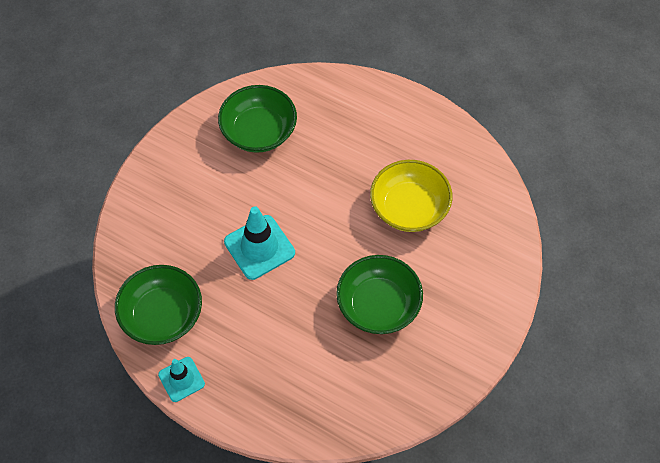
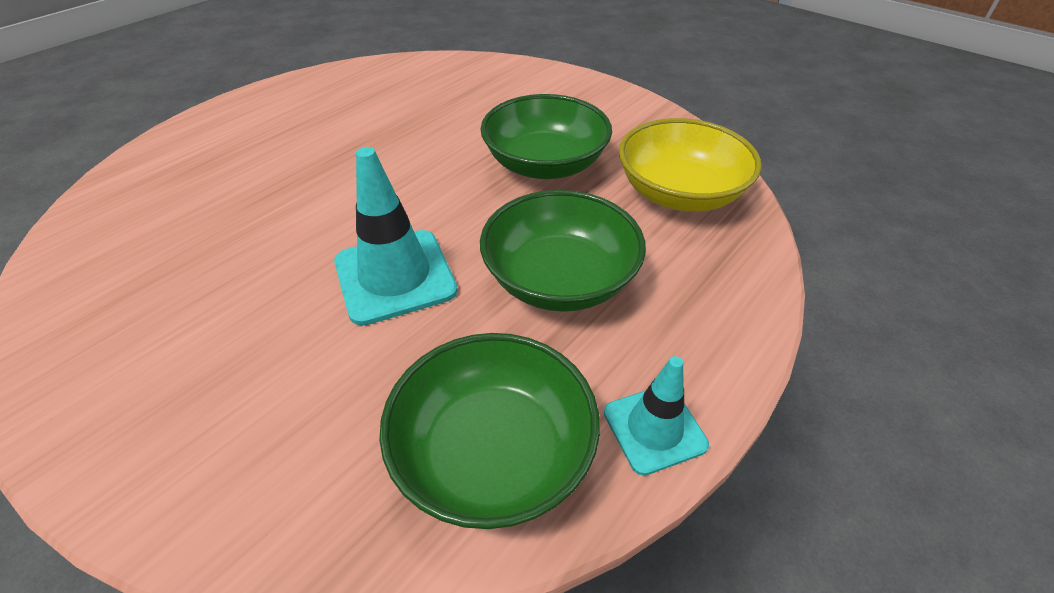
camera: 80 degrees left, 15 degrees down
(259, 131) = (154, 252): green bowl -> green bowl (560, 279)
(409, 208) = (404, 123): yellow bowl -> yellow bowl (679, 193)

